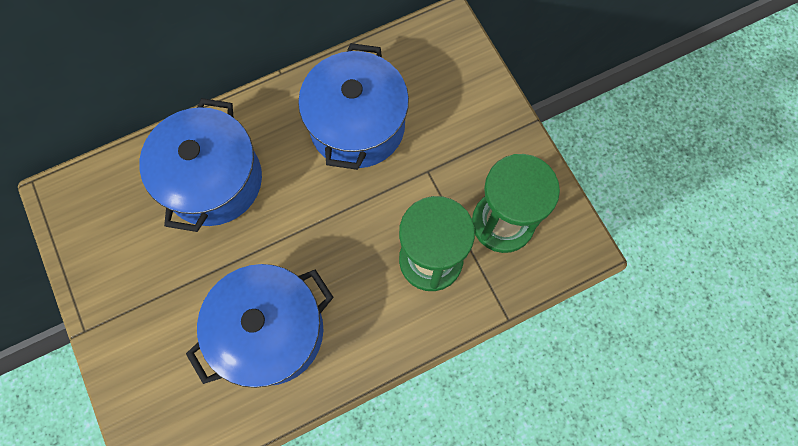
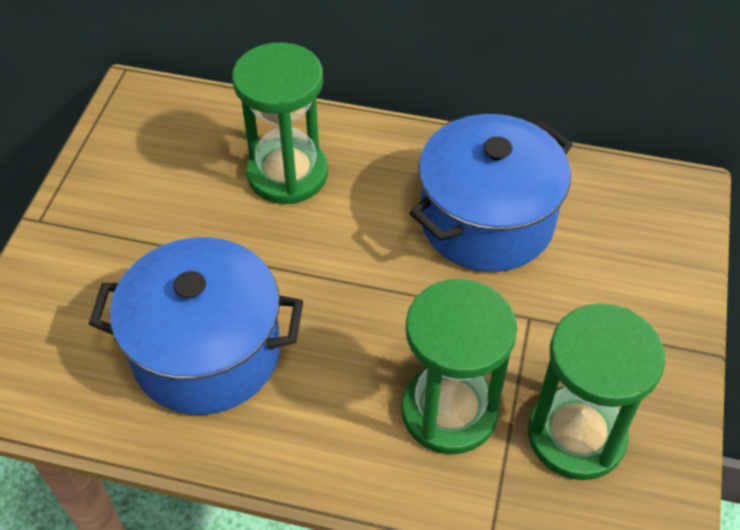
camera: 40 degrees right, 20 degrees down
(214, 180) = (287, 174): blue pot -> green hourglass

